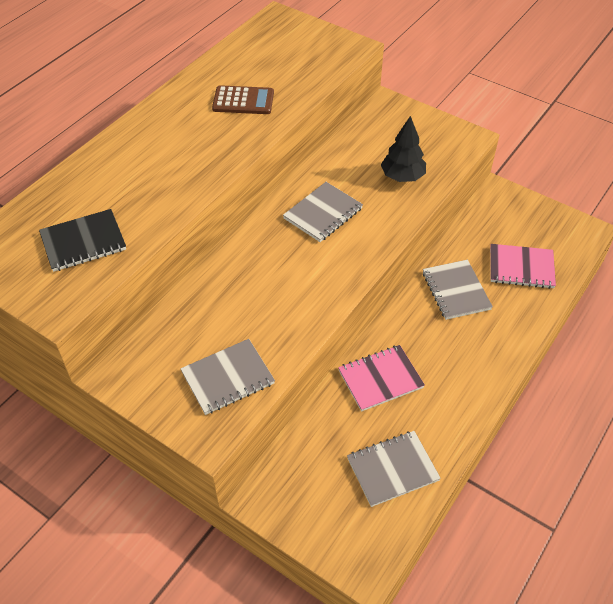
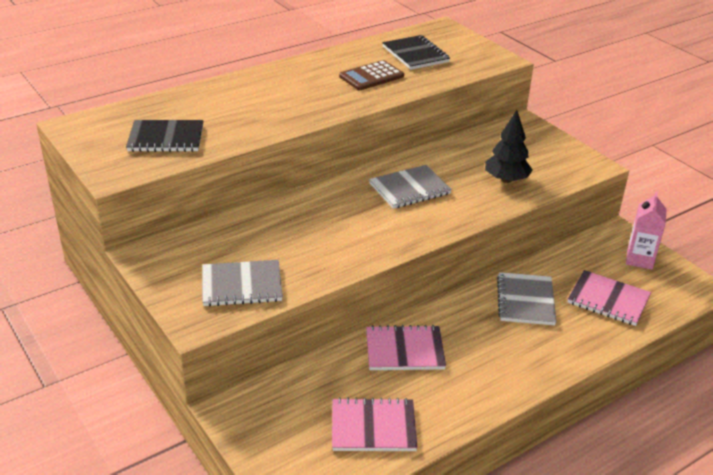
camera: 20 degrees right, 15 degrees down
(243, 101) = (371, 76): brown calculator -> brown calculator turned 120 degrees clockwise
(270, 60) = (415, 54): none -> black notebook
(392, 469) = (373, 427): grey notebook -> pink notebook
(527, 216) = (639, 259): none -> pink carton

